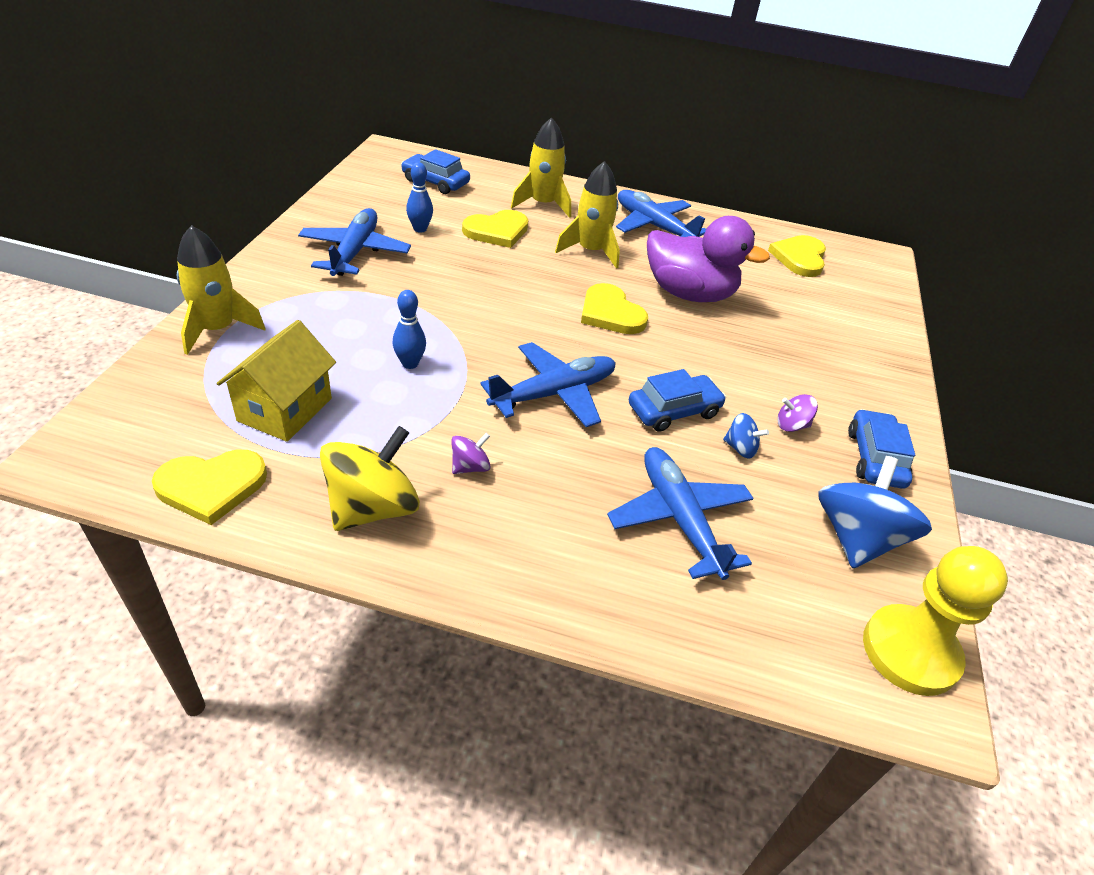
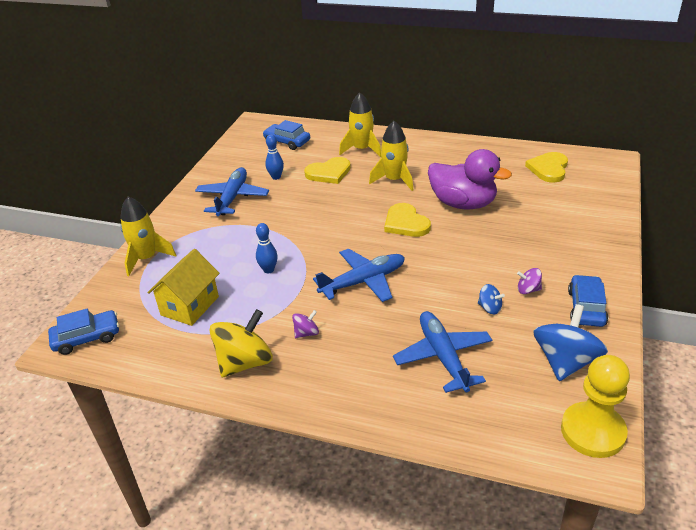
camera: 10 degrees right, 5 degrees down
(211, 486) = (147, 356): yellow heart -> none
(654, 226) = (441, 157): blue plane -> none
(673, 410) = (445, 286): blue car -> blue car (87, 338)

